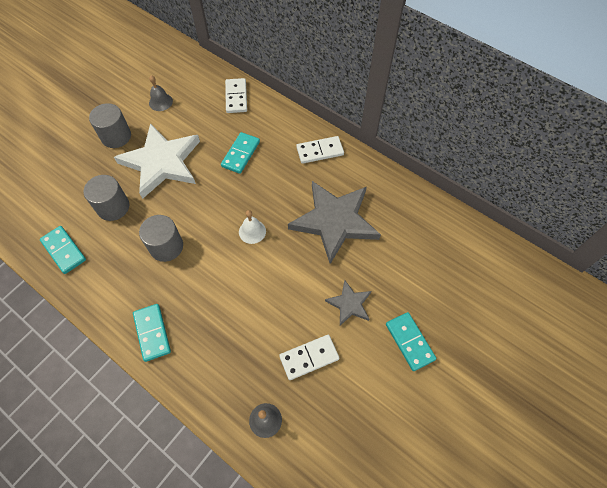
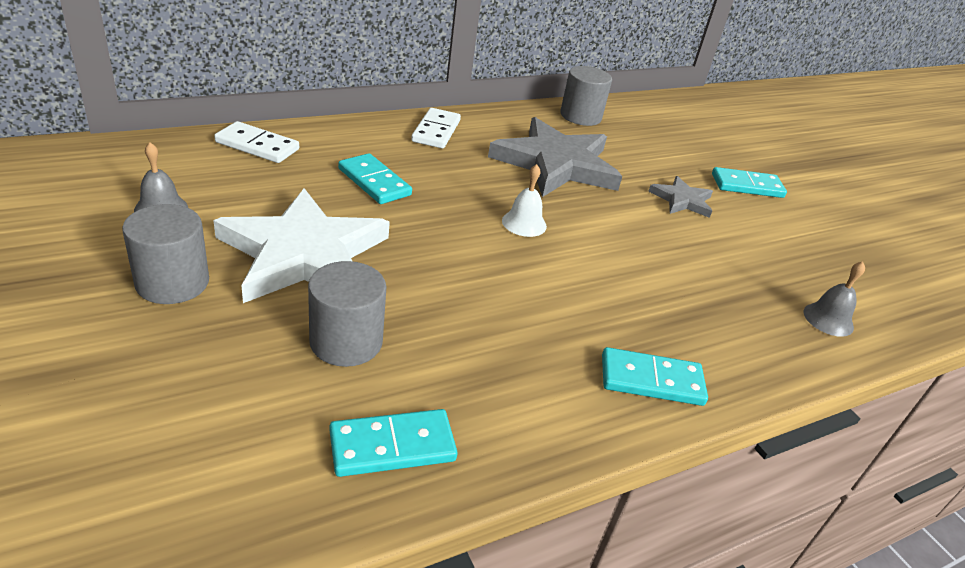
camera: 70 degrees left, 25 degrees down
(166, 246) = (489, 308): grey cylinder -> grey cylinder (580, 116)
(309, 358) = (746, 254): white domino -> none

